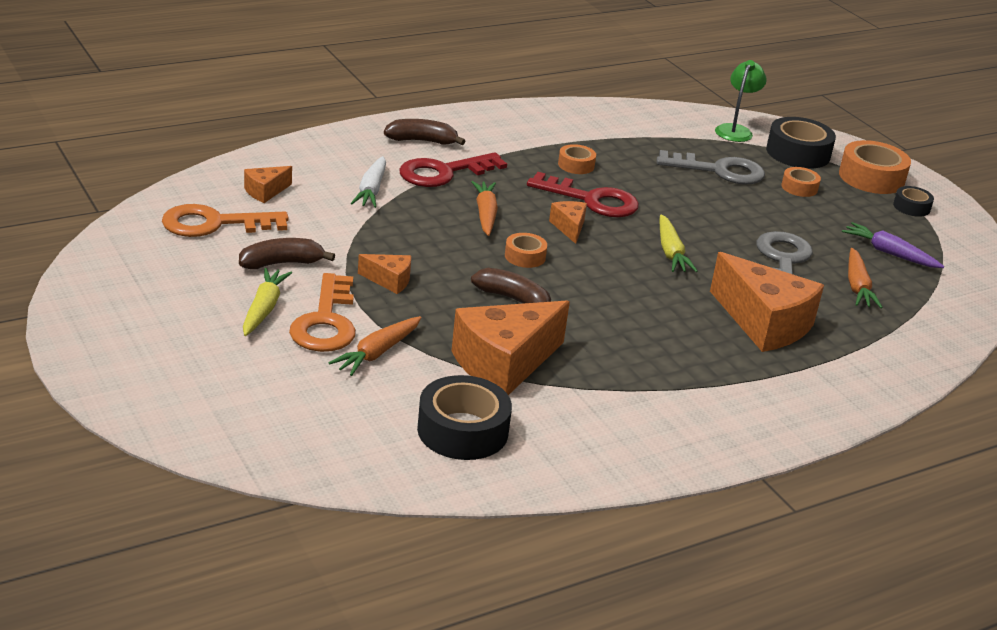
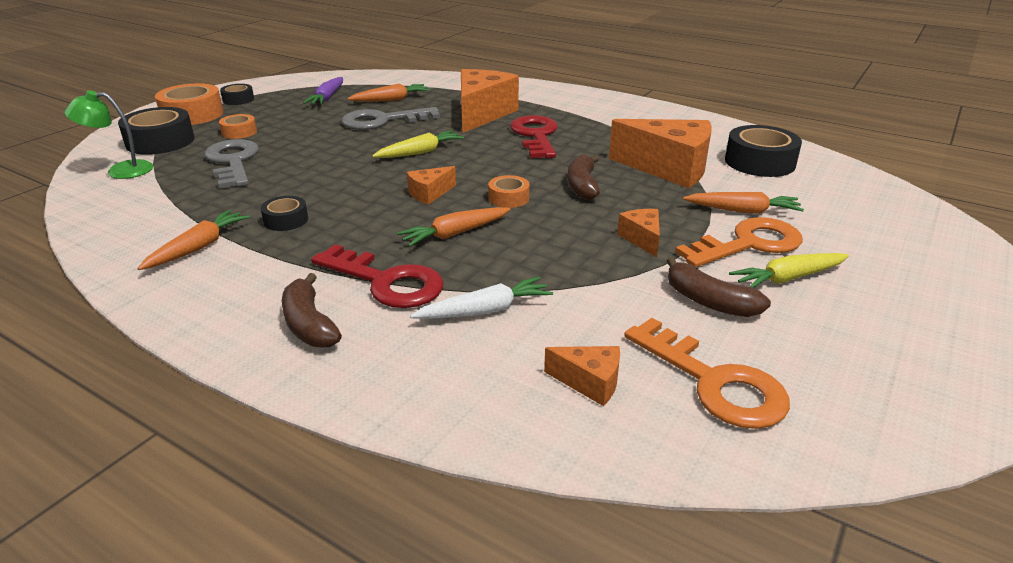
camera: 115 degrees left, 0 degrees up
(561, 132) = (199, 247): none -> orange carrot
(576, 165) = (286, 220): orange tape -> black tape
(592, 200) = (361, 196): red key -> red key (536, 135)

